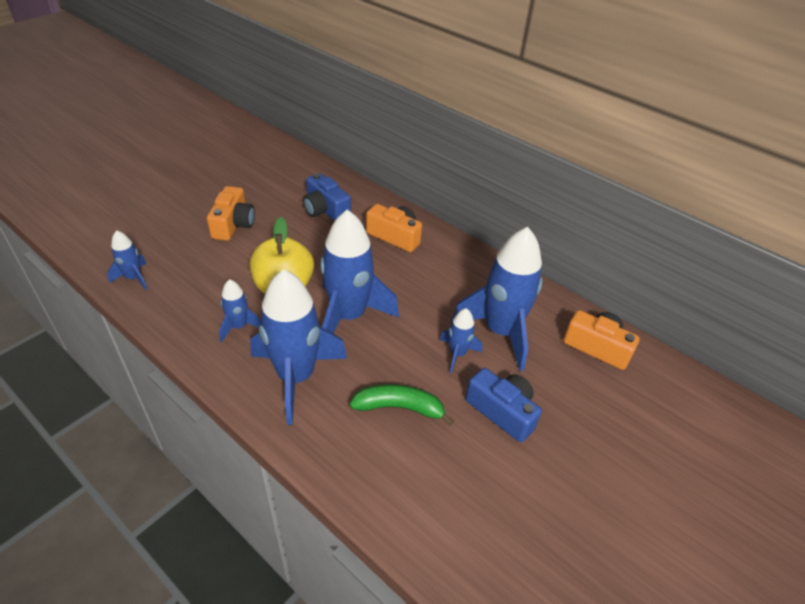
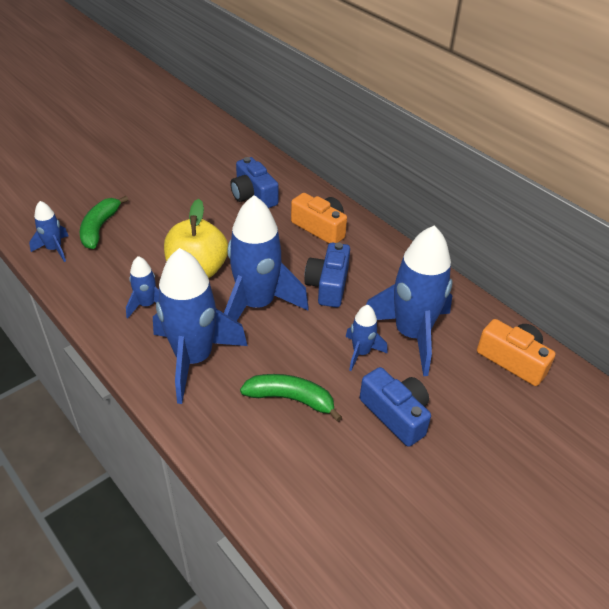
camera: 10 degrees right, 0 degrees up
(177, 253) = (99, 228): none -> green banana
(233, 224) = (158, 204): orange camera -> none
(413, 291) = (328, 285): none -> blue camera

